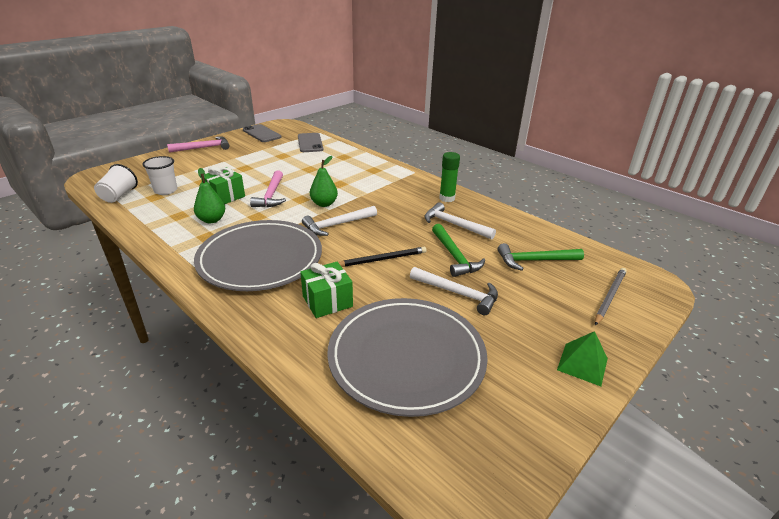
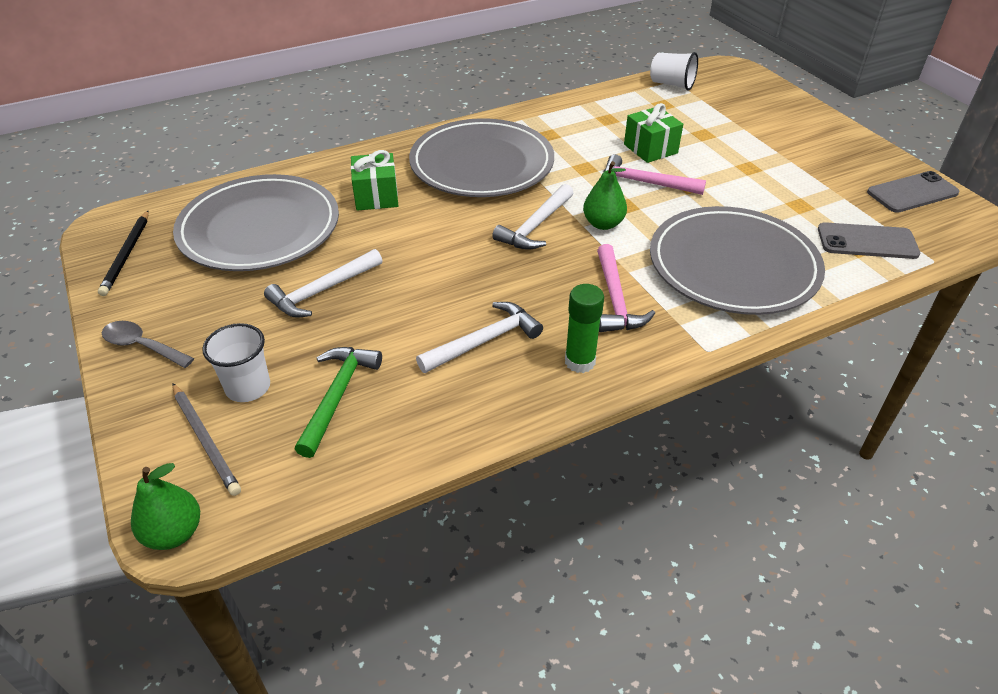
camera: 110 degrees right, 10 degrees up
(165, 190) = (679, 110): white cup -> white cup (248, 387)
(203, 148) = (834, 137): pink hammer -> pink hammer (615, 299)
(212, 220) = (587, 138): green pear -> green pear (174, 533)
(337, 225) = (535, 226): white hammer -> white hammer turned 135 degrees counterclockwise
(346, 169) = (733, 265): none -> grey plate
(381, 259) = (431, 247): black pencil -> black pencil (127, 254)
(454, 256) = (399, 313): green hammer -> none
(582, 364) = (142, 346): green pyramid -> grey spoon

